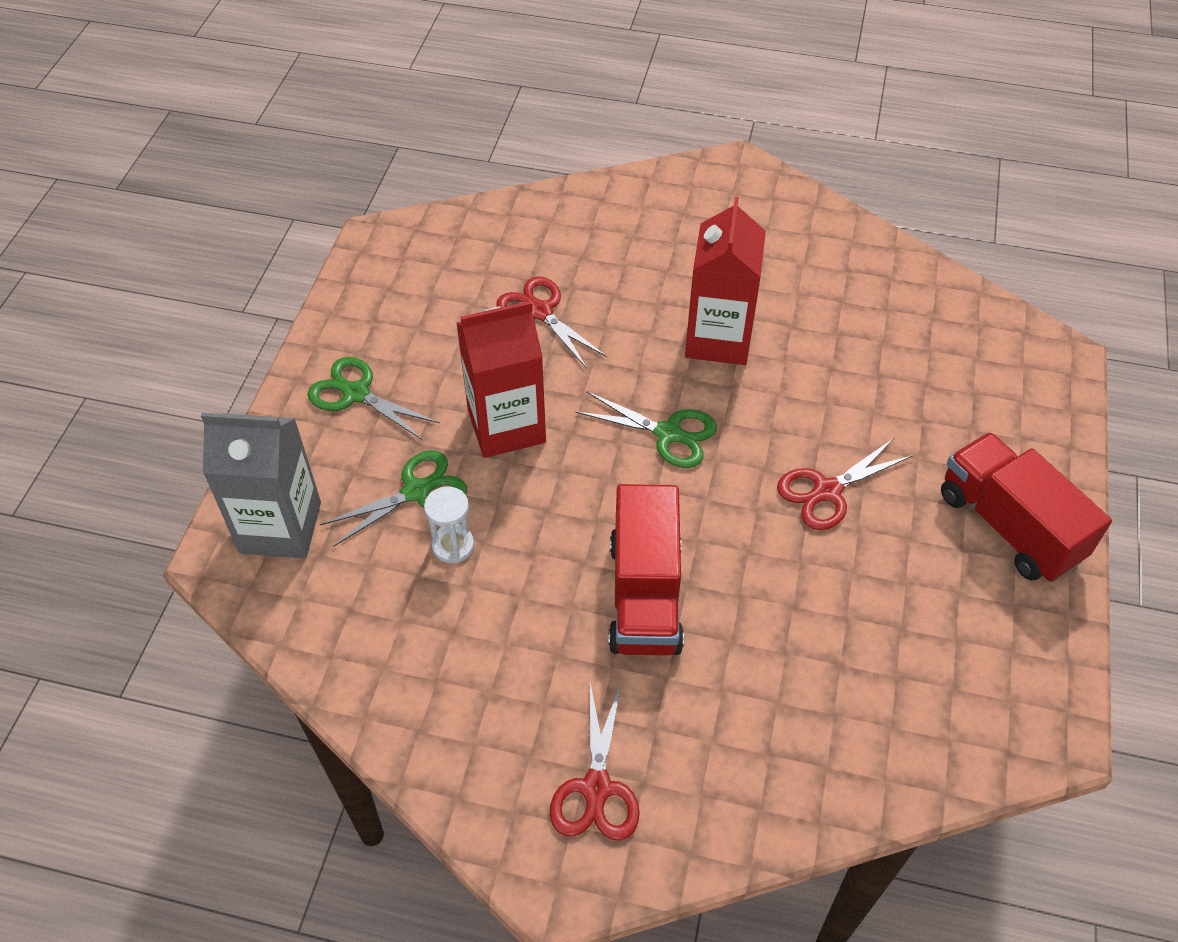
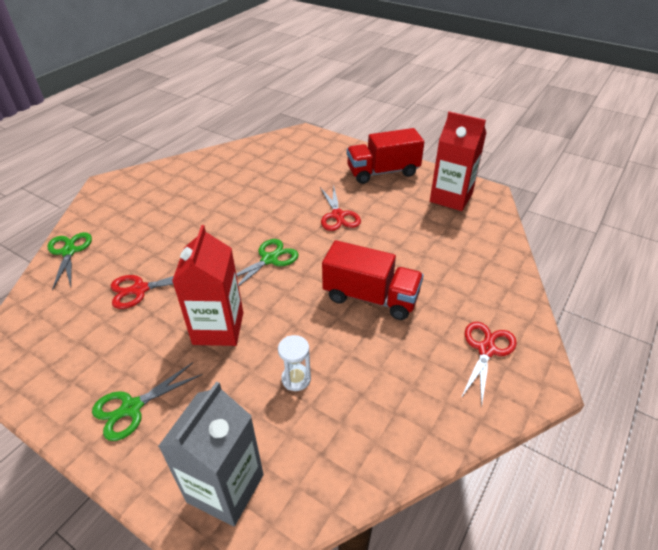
camera: 70 degrees left, 10 degrees down
(416, 492) = (242, 389): green scissors -> green scissors (69, 252)
(596, 788) = (486, 350): red scissors -> red scissors turned 90 degrees counterclockwise
(718, 339) = (219, 224): red carton -> red carton (451, 197)

